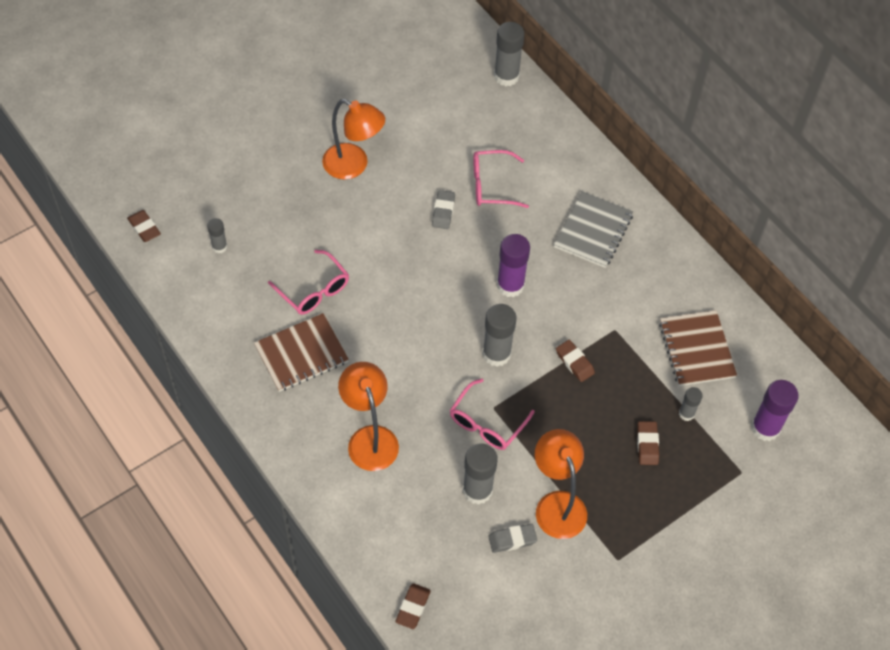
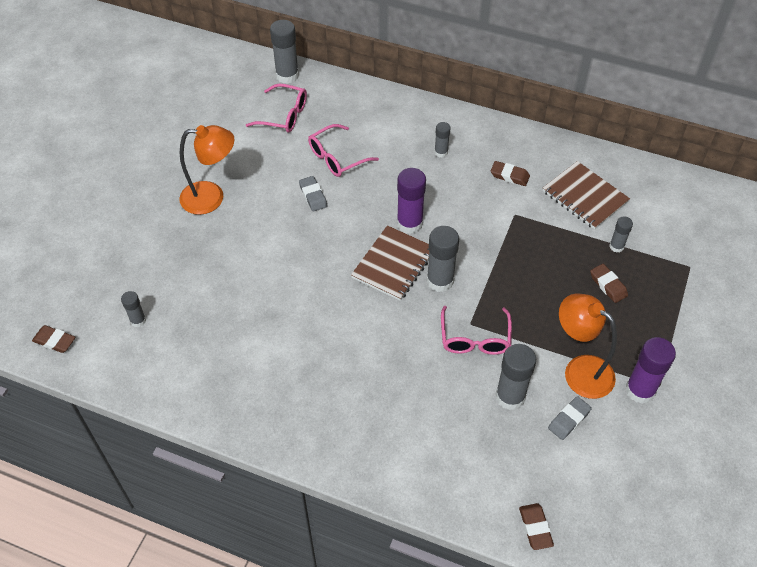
camera: 30 degrees left, 5 degrees down
(301, 354) = (277, 370): brown notebook -> brown notebook (393, 264)
(314, 290) = (250, 312): pink glasses -> pink glasses (284, 115)
(370, 438) = (389, 406): orange lamp -> none
(574, 362) = (505, 254): brown eraser -> brown eraser (509, 176)
(593, 231) = (441, 152): grey notebook -> grey glue stick
(765, 428) = (678, 226): purple glue stick -> purple glue stick (640, 390)

